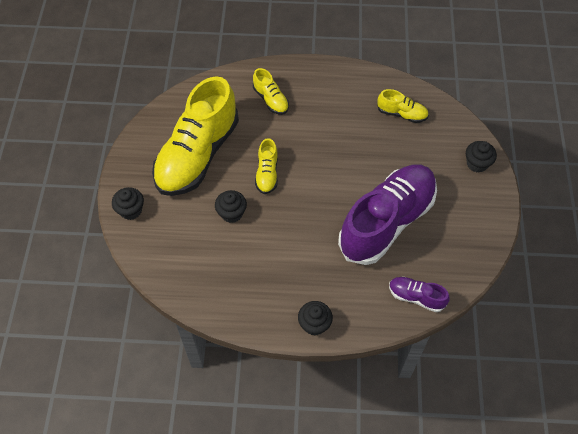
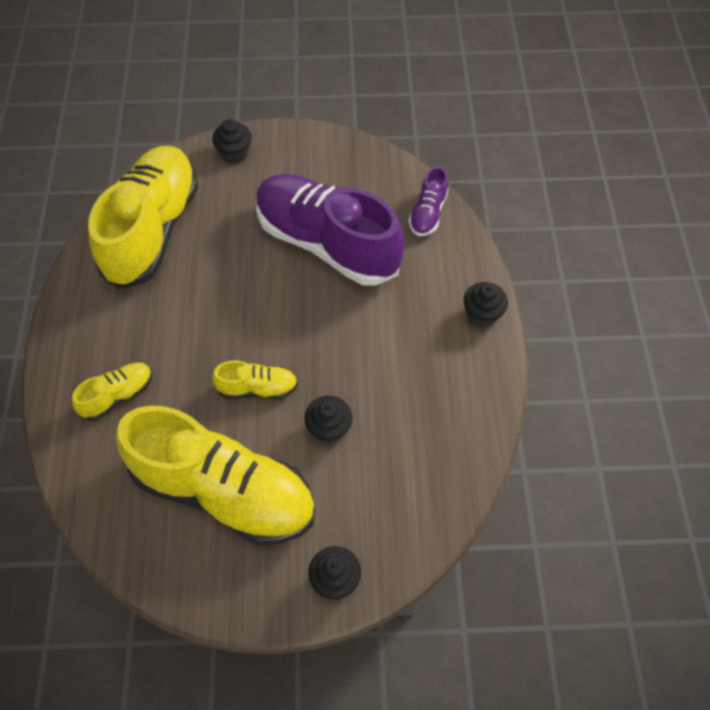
camera: 95 degrees left, 0 degrees up
(401, 114) = (153, 230): yellow shoe -> yellow shoe, size x2.30

